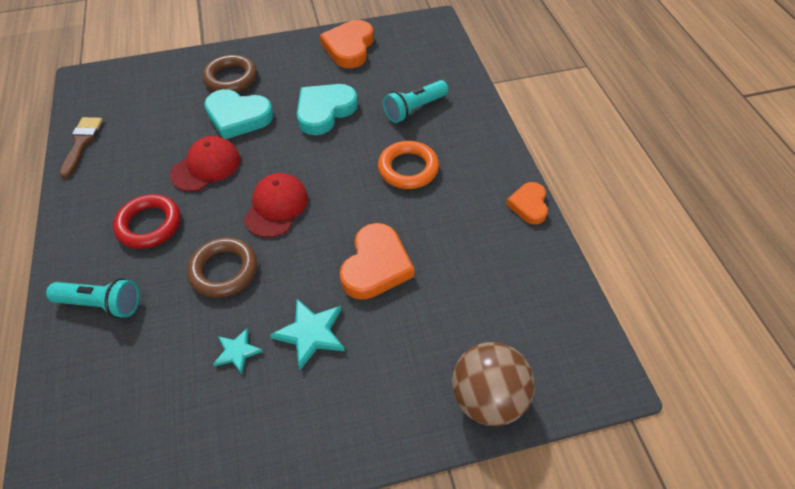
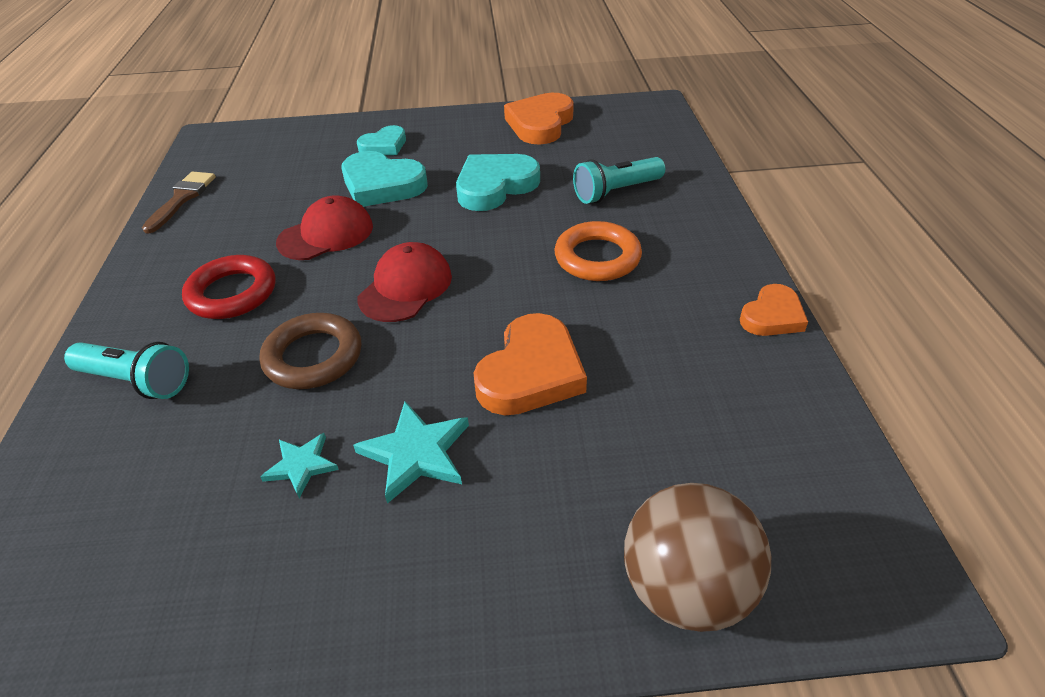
camera: 10 degrees right, 10 degrees down
(231, 78) = (384, 145): brown ring -> turquoise heart
(529, 205) = (772, 316): orange heart -> orange heart turned 150 degrees counterclockwise

